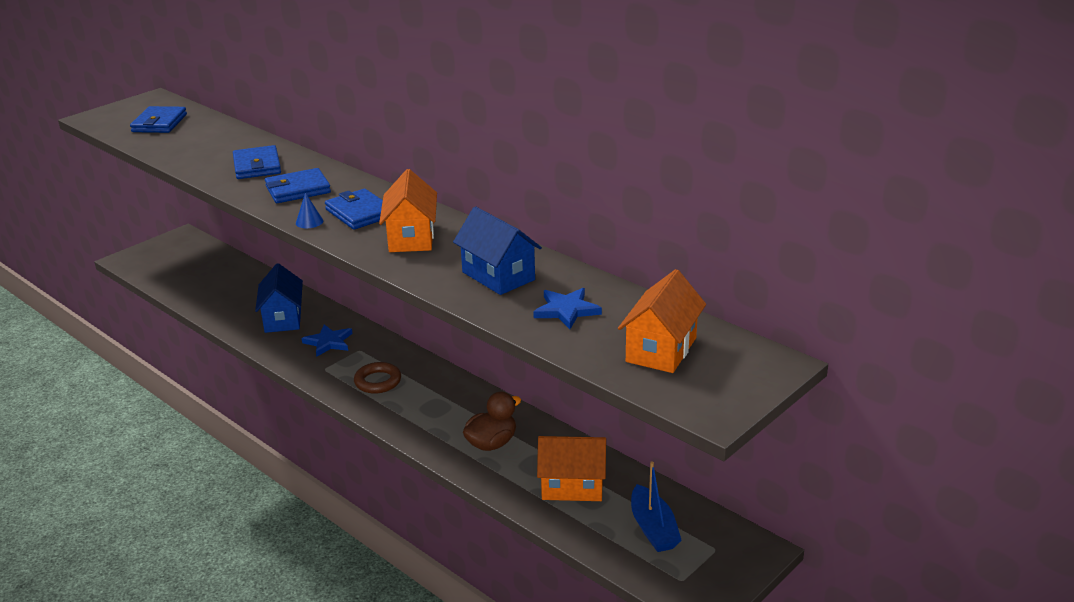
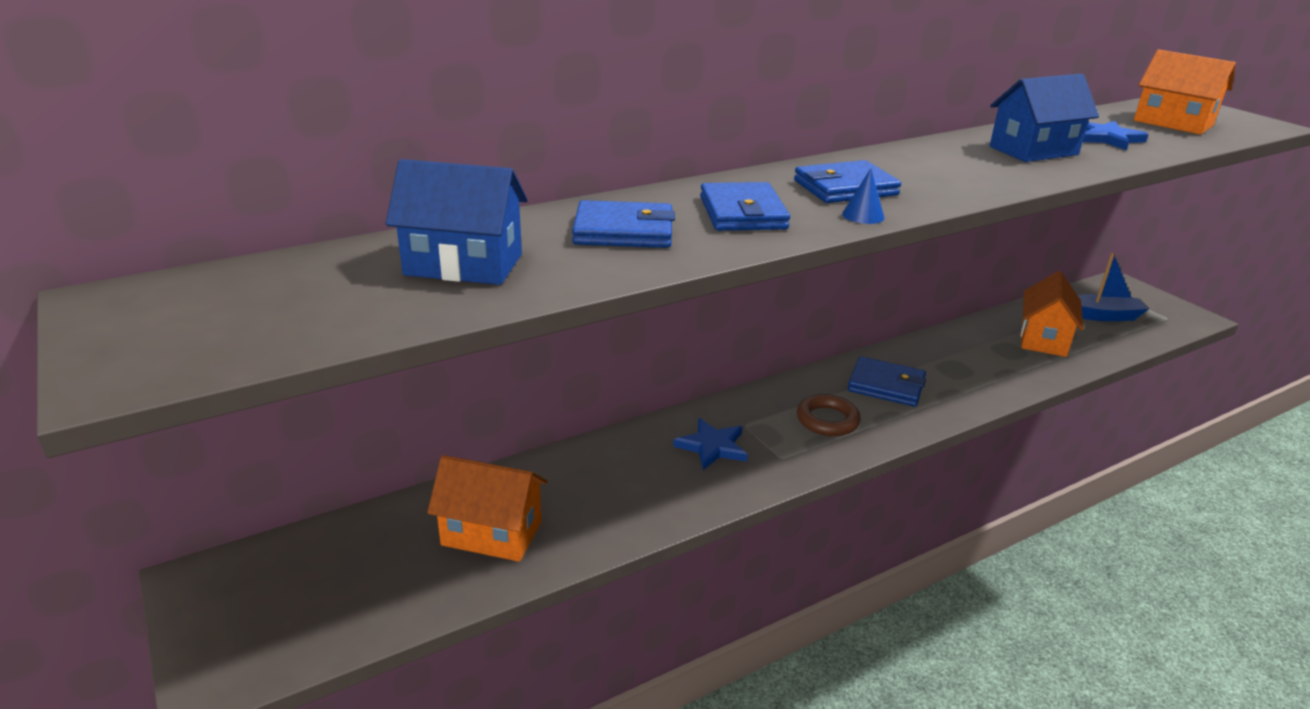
camera: 75 degrees left, 0 degrees up
(159, 123) = (291, 299): blue wallet -> blue wallet (886, 385)
(283, 318) = (620, 481): blue house -> blue house (463, 265)
(411, 237) = (929, 172): orange house -> orange house (492, 533)
(491, 443) = (970, 367): brown duck -> none

